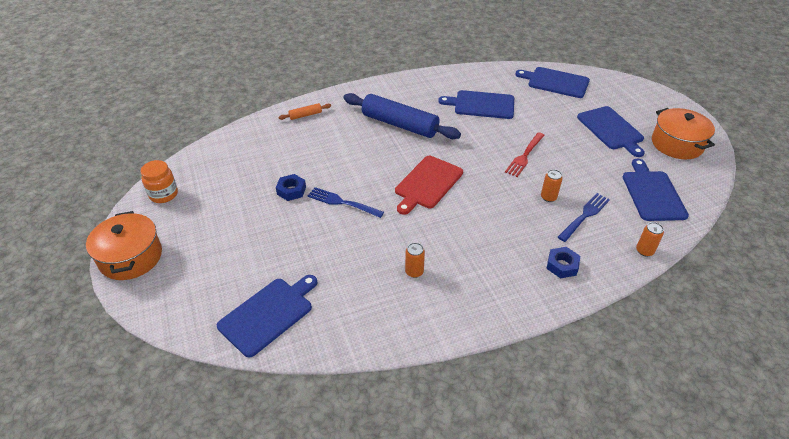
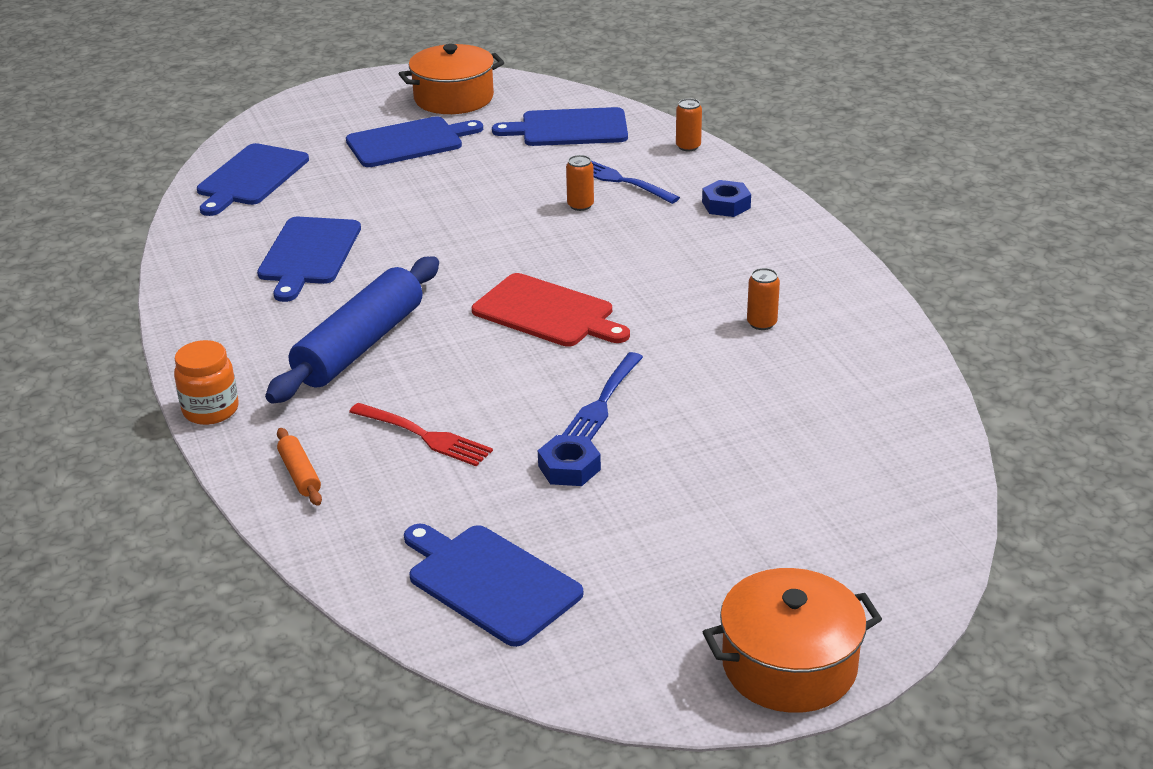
camera: 90 degrees left, 10 degrees down
(164, 194) = (587, 658): orange jar -> orange jar (211, 410)
(268, 314) = (884, 460): blue cutting board -> blue cutting board (490, 582)
(525, 155) = (472, 219): red fork -> red fork (423, 436)

